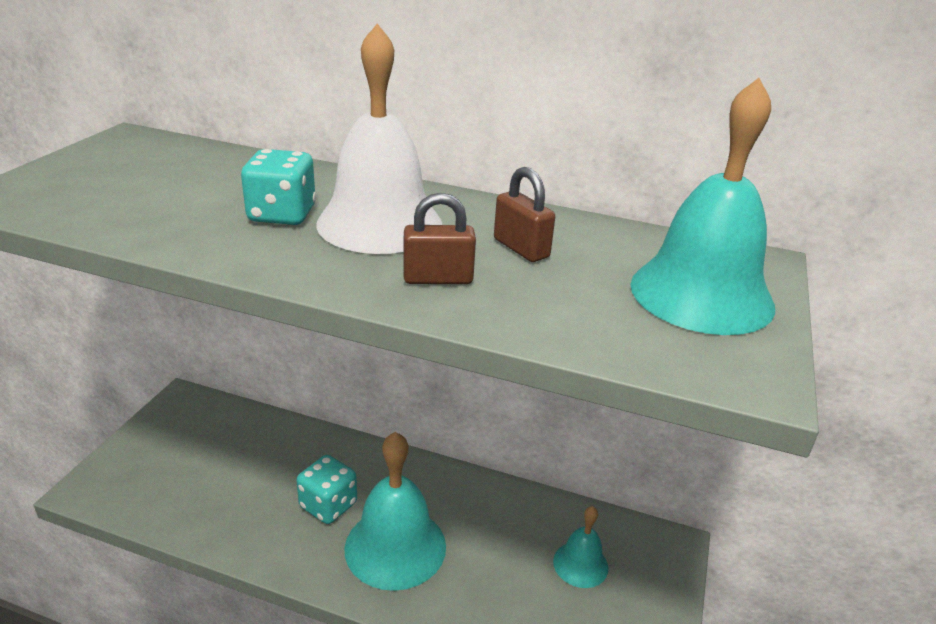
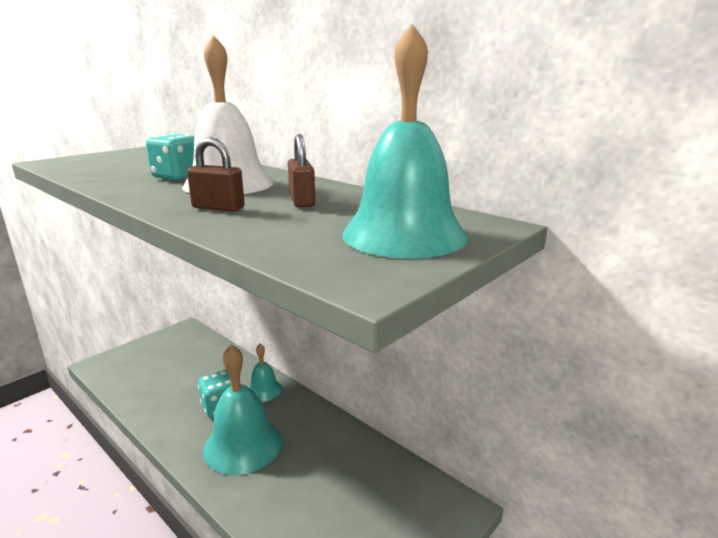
camera: 25 degrees right, 10 degrees down
(580, 564) = (369, 498): turquoise bell -> turquoise bell (264, 390)

